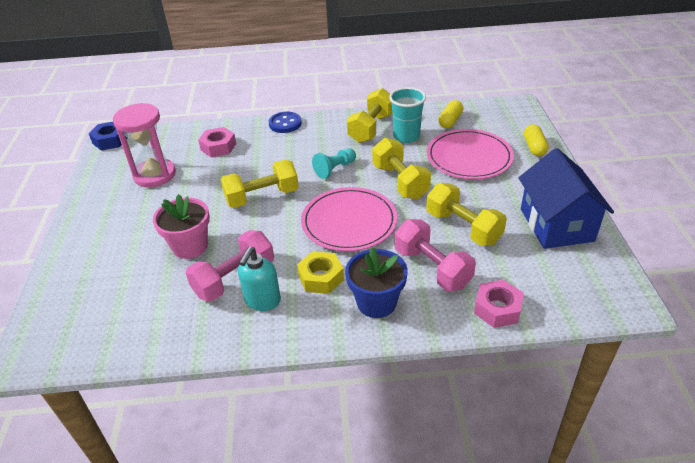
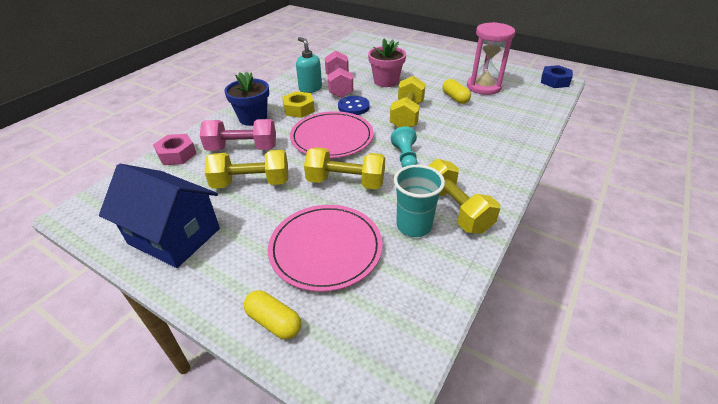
camera: 125 degrees right, 0 degrees up
(218, 147) = (501, 118): pink nut -> none
(285, 124) = (515, 161): blue button -> blue button (353, 107)
(450, 121) = (410, 283): yellow capsule -> yellow capsule (455, 98)

